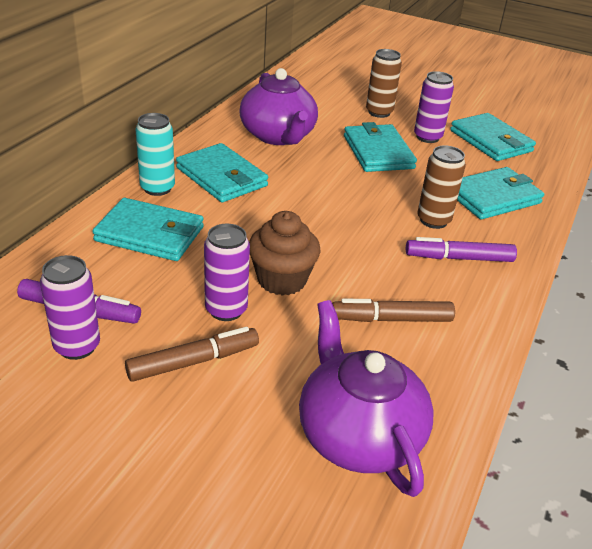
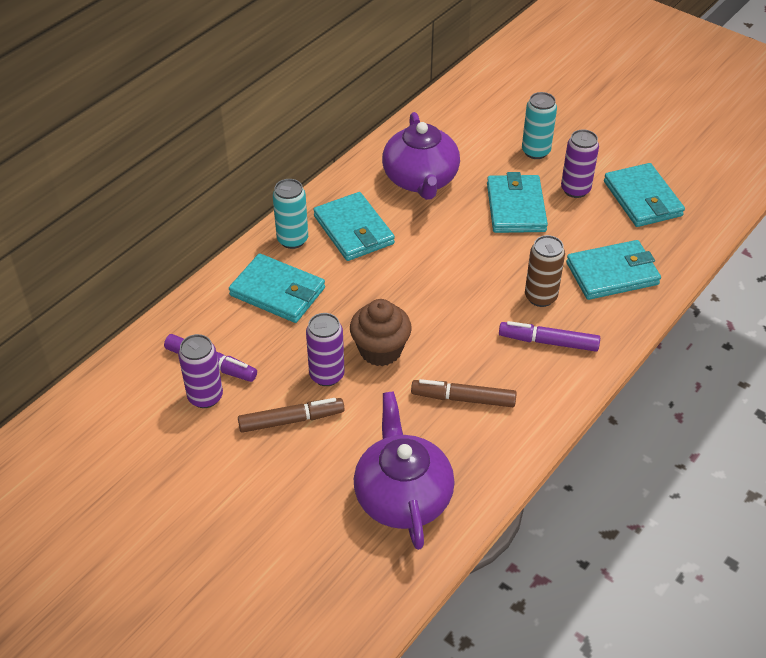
camera: 15 degrees right, 10 degrees up
(379, 112) = (535, 151): brown can -> turquoise can

